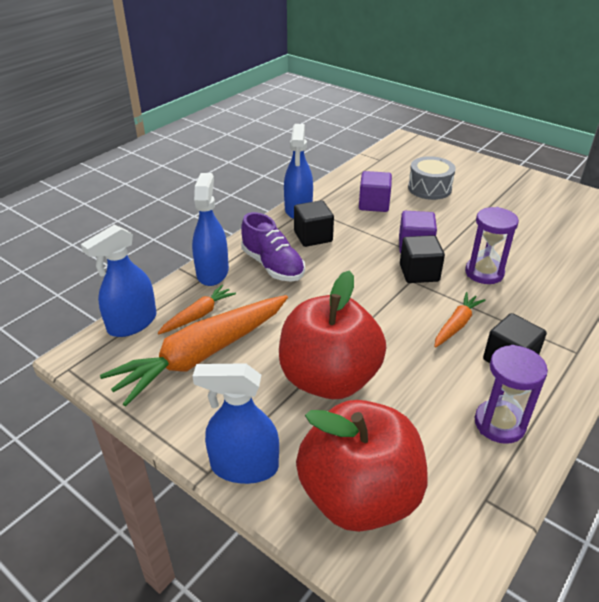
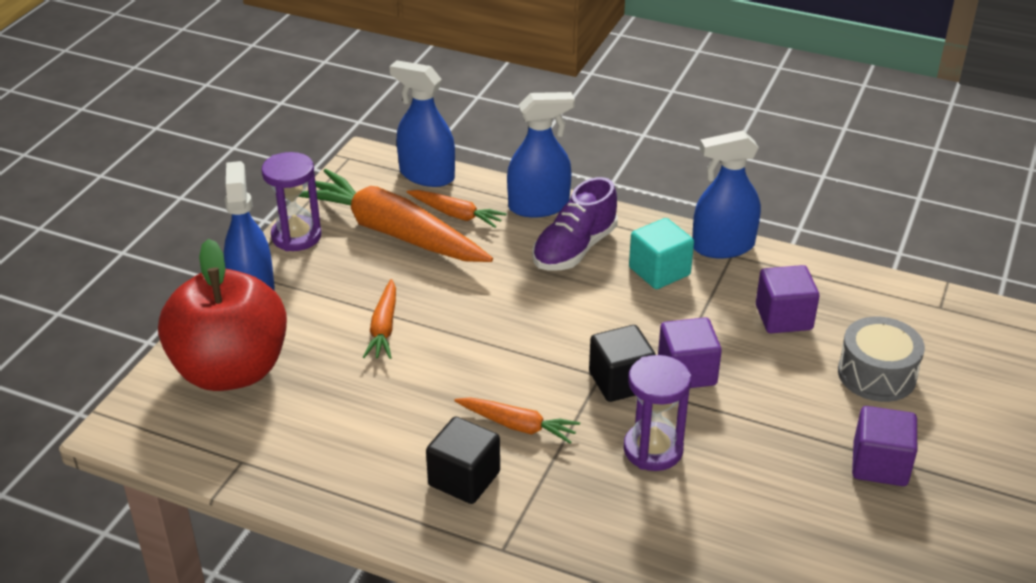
camera: 75 degrees right, 0 degrees up
(313, 236) = (659, 271): black cube -> turquoise cube
(329, 379) = (384, 328): red apple -> orange carrot
(499, 204) = (879, 465): none -> purple cube
(499, 424) = (349, 470): purple hourglass -> purple hourglass (296, 236)

